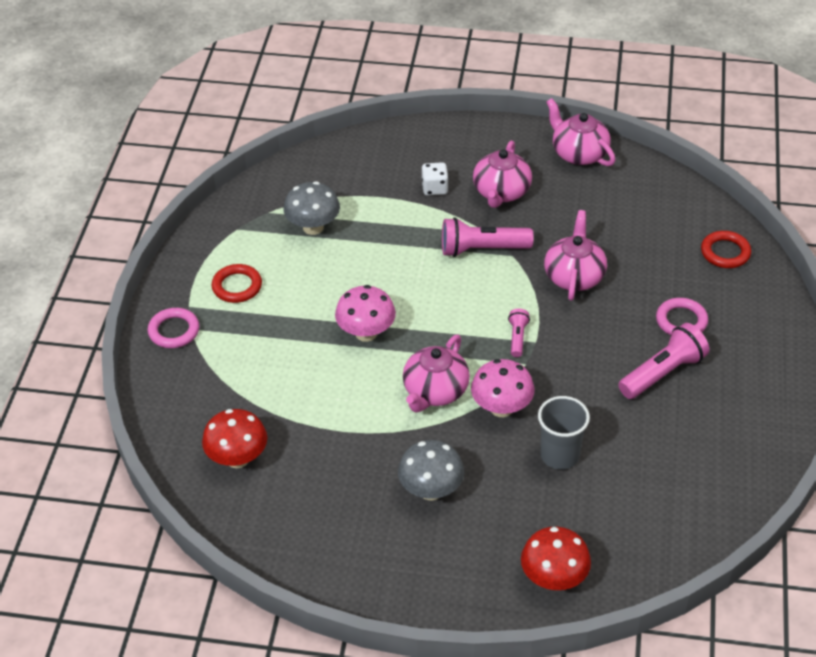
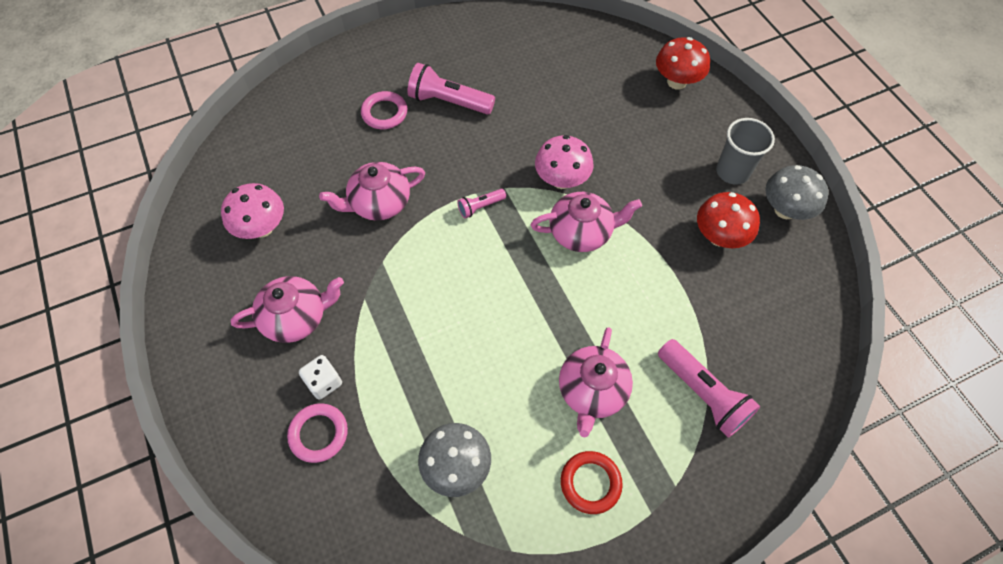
camera: 125 degrees left, 15 degrees up
(174, 331) = (691, 501): pink ring -> pink ring (319, 434)
(237, 458) = (767, 331): red mushroom -> red mushroom (719, 237)
(366, 333) = (560, 322): pink mushroom -> pink mushroom (262, 228)
(431, 490) = (673, 182): grey mushroom -> grey mushroom (785, 210)
(482, 249) = (390, 289): pink flashlight -> pink flashlight (703, 393)
(560, 455) = (576, 124): grey cup -> grey cup (732, 172)
(578, 153) = (197, 281): pink teapot -> pink teapot (592, 391)
(725, 252) = (283, 117): red ring -> none

